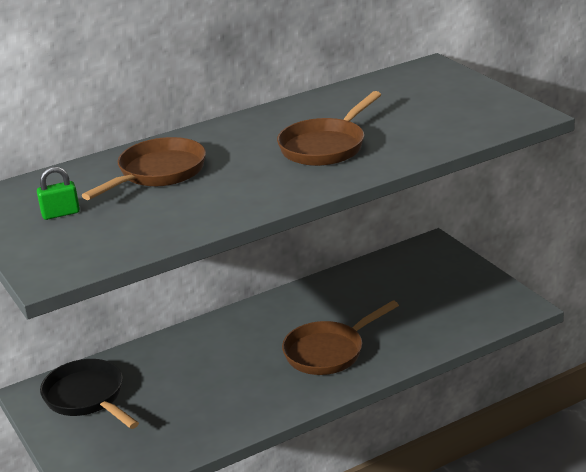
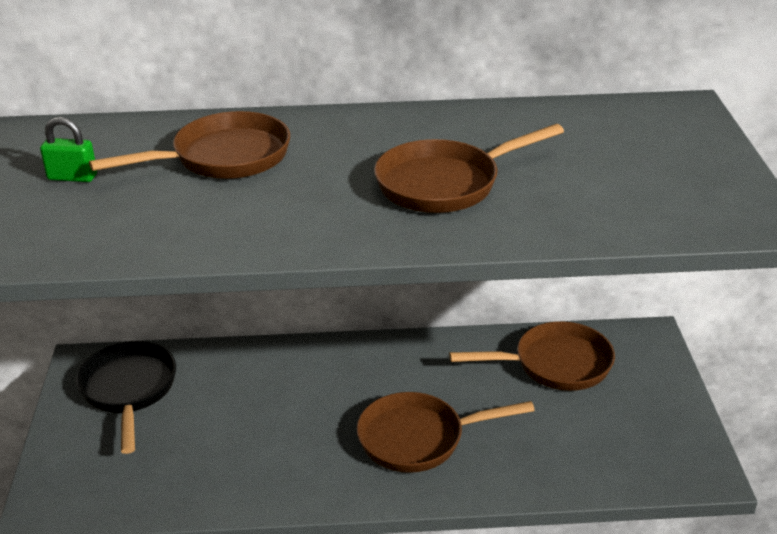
camera: 25 degrees right, 5 degrees up
(385, 279) = (556, 364): none -> brown pan

